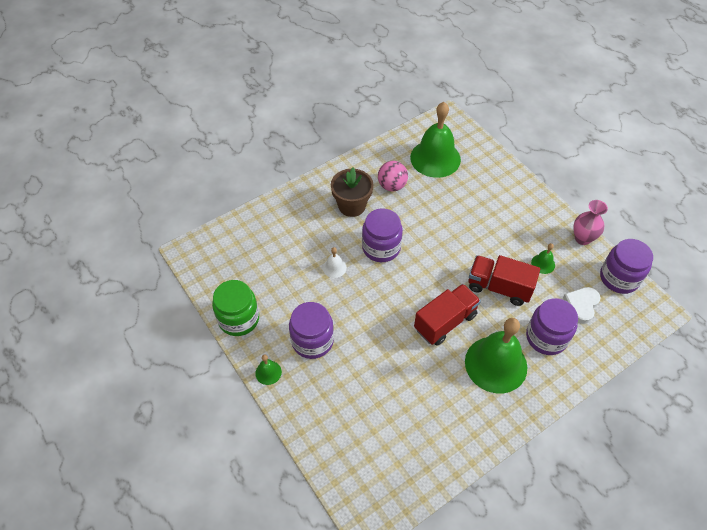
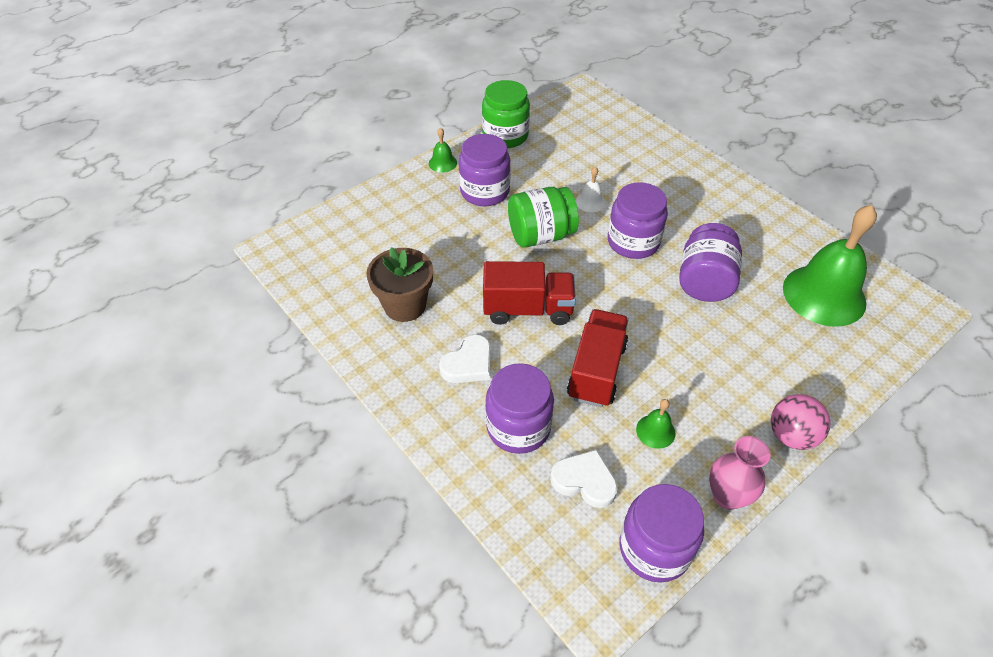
camera: 85 degrees right, 5 degrees down
(352, 206) = (694, 211): brown flower pot -> brown flower pot (405, 305)
(369, 305) = (541, 235): none -> green jar
(392, 186) = (746, 248): pink ball -> pink ball (791, 436)
(421, 214) = (704, 281): none -> purple jar
(445, 322) = (527, 309): red truck -> red truck turned 45 degrees counterclockwise
(496, 364) = (468, 364): green bell -> white heart

